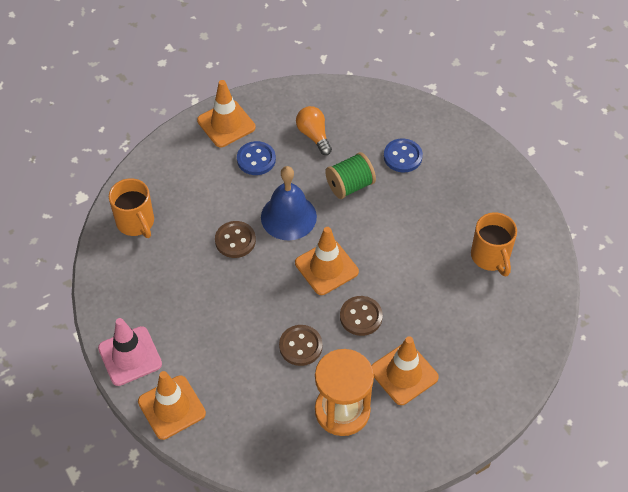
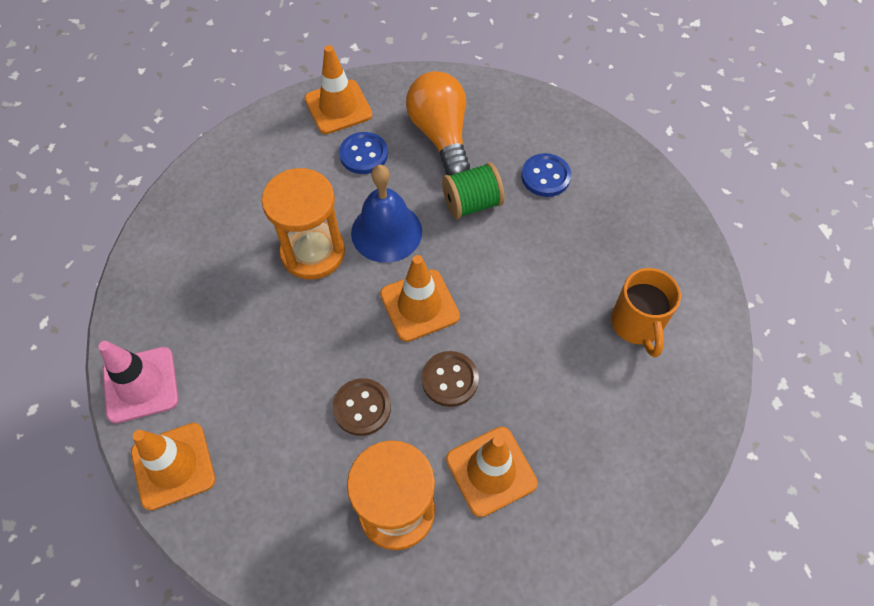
camera: 10 degrees right, 5 degrees up
(136, 223) = (198, 211): orange mug -> none
(235, 240) = (313, 252): brown button -> orange hourglass
(314, 135) = (441, 135): orange light bulb -> orange light bulb, size x1.64

